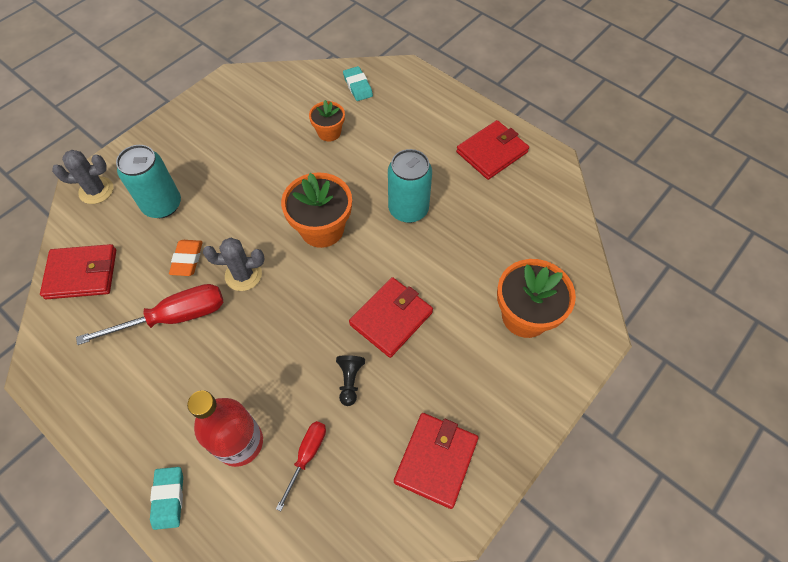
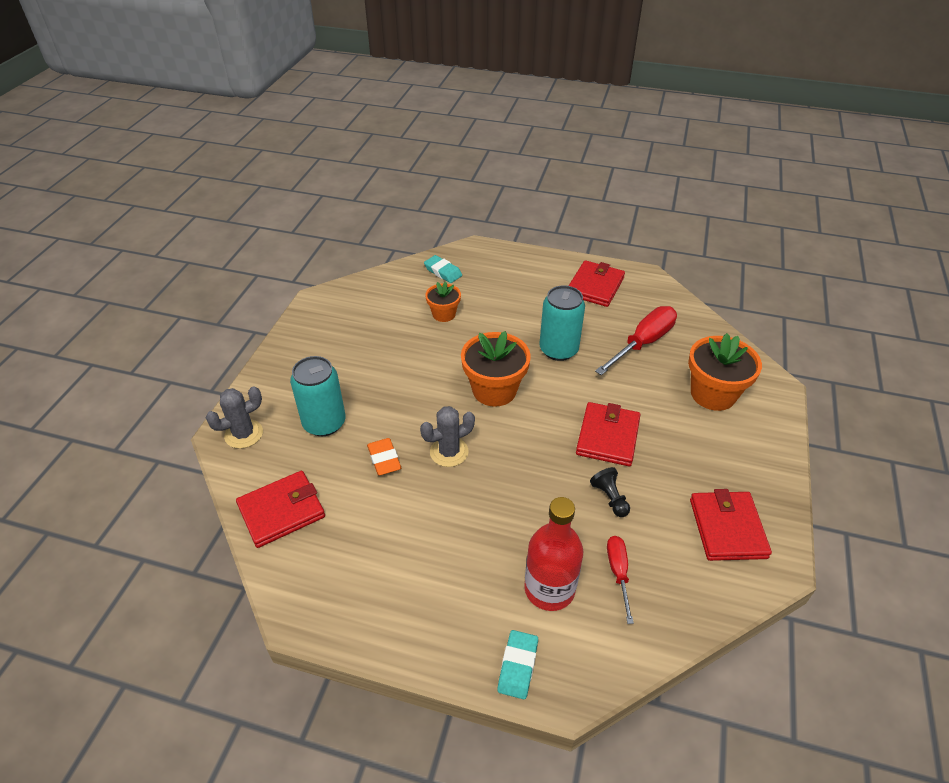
camera: 25 degrees left, 15 degrees down
(168, 498) = (518, 666): turquoise eraser -> turquoise eraser turned 45 degrees clockwise
(174, 317) = (407, 512): red screwdriver -> red screwdriver (643, 343)

